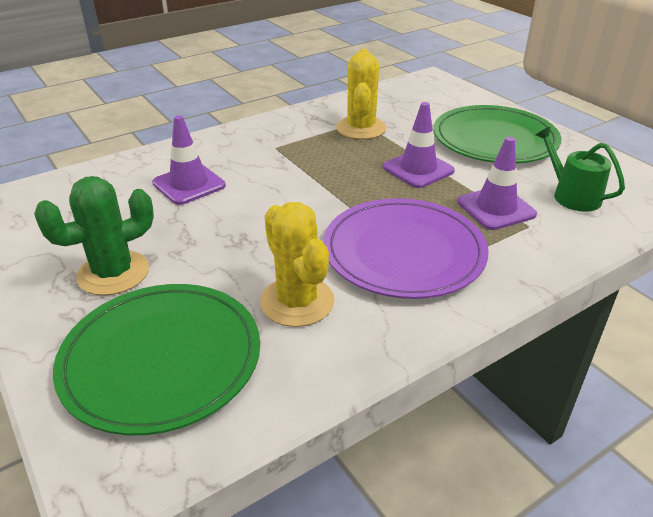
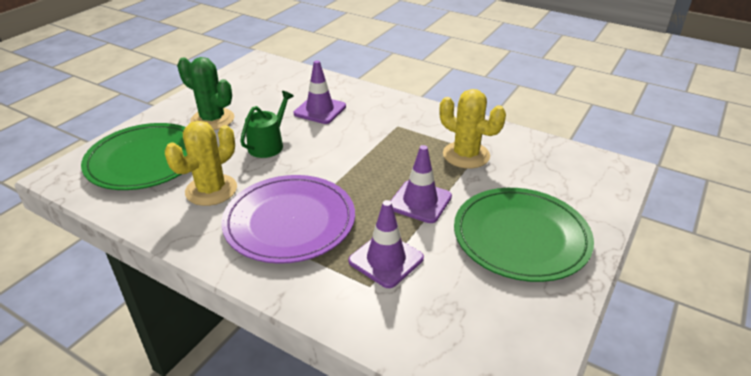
camera: 65 degrees right, 0 degrees up
(361, 128) = (466, 155): yellow cactus -> yellow cactus turned 60 degrees clockwise
(572, 195) = (447, 309): green watering can -> green watering can (268, 145)

